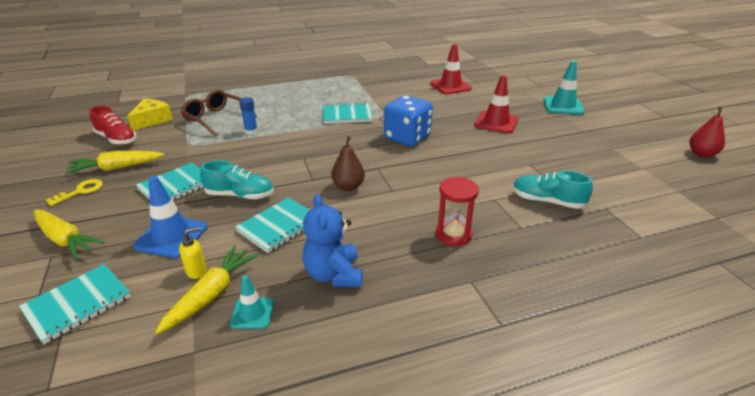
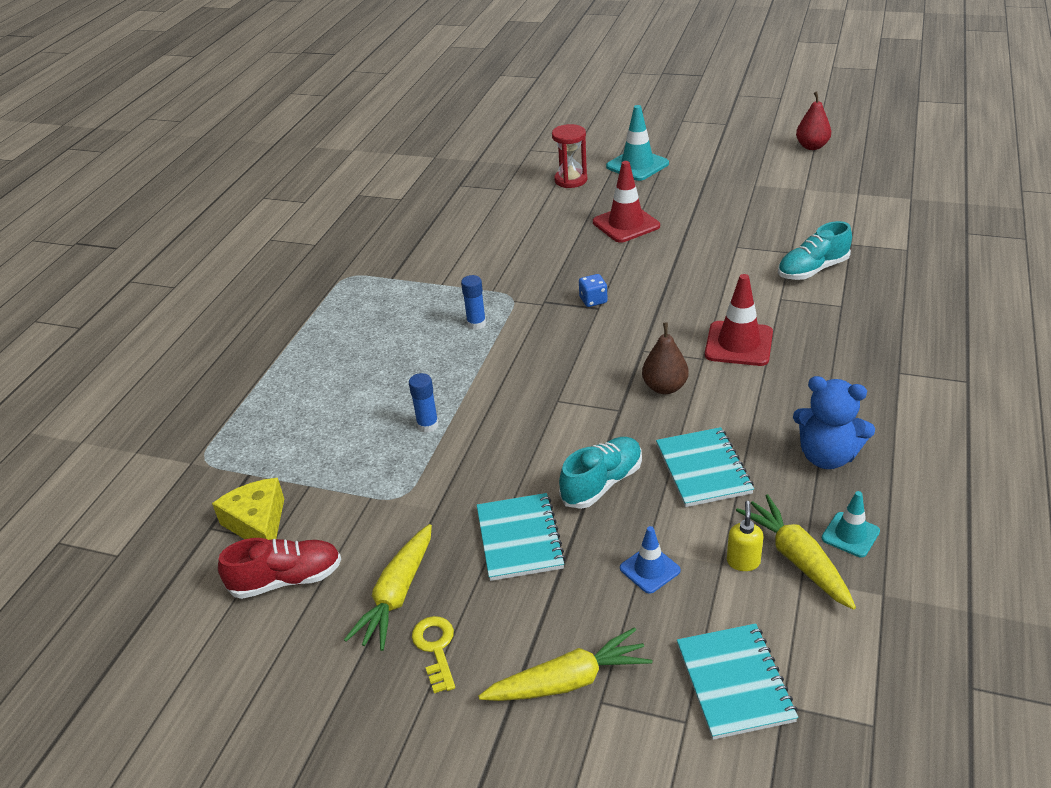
camera: 50 degrees left, 5 degrees up
(171, 236) = (650, 569): blue traffic cone -> blue traffic cone, size x0.59
(216, 119) = (340, 449): brown glasses -> none
(347, 115) = (476, 324): turquoise notebook -> blue glue stick
(407, 138) = (593, 300): blue dice -> blue dice, size x0.44
(450, 86) = (492, 212): red traffic cone -> red traffic cone (738, 344)
(453, 235) = (821, 351): red hourglass -> red hourglass (571, 180)

